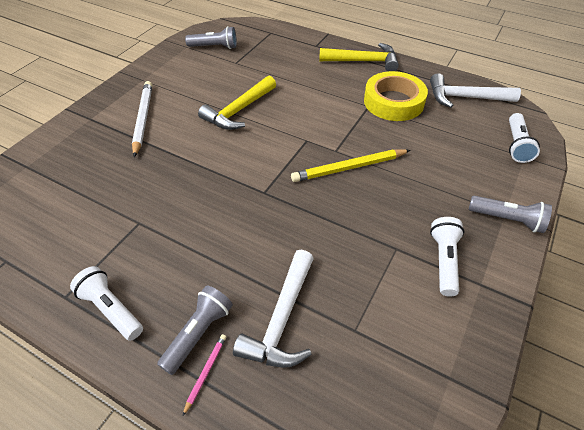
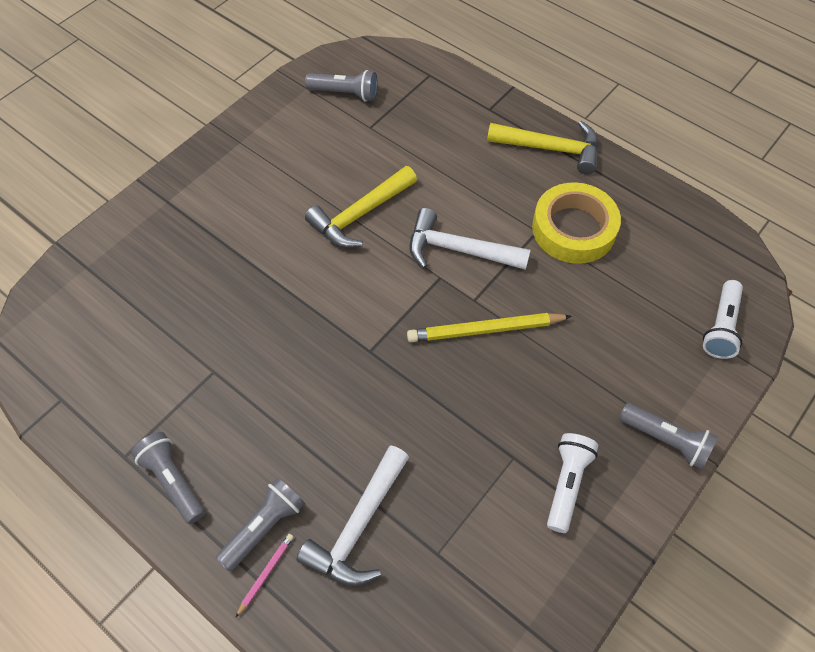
camera: 10 degrees right, 10 degrees up
(111, 309) = (173, 481): white flashlight -> grey flashlight
(143, 119) = (234, 211): white pencil -> none
(465, 97) = (677, 235): white hammer -> white hammer (458, 250)

